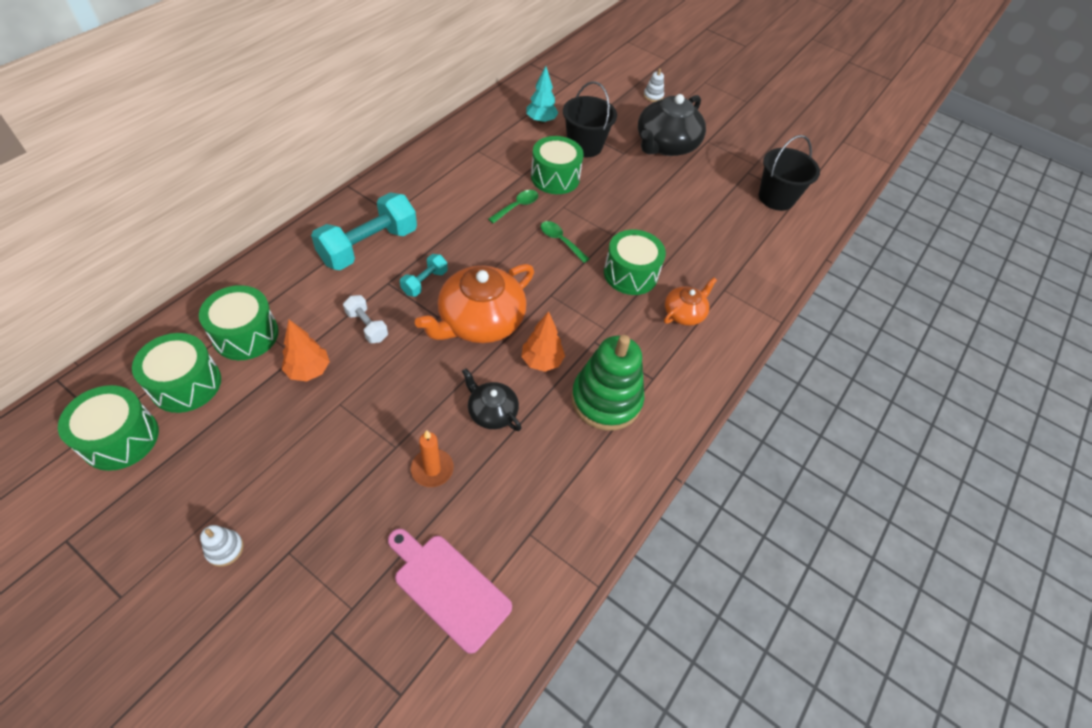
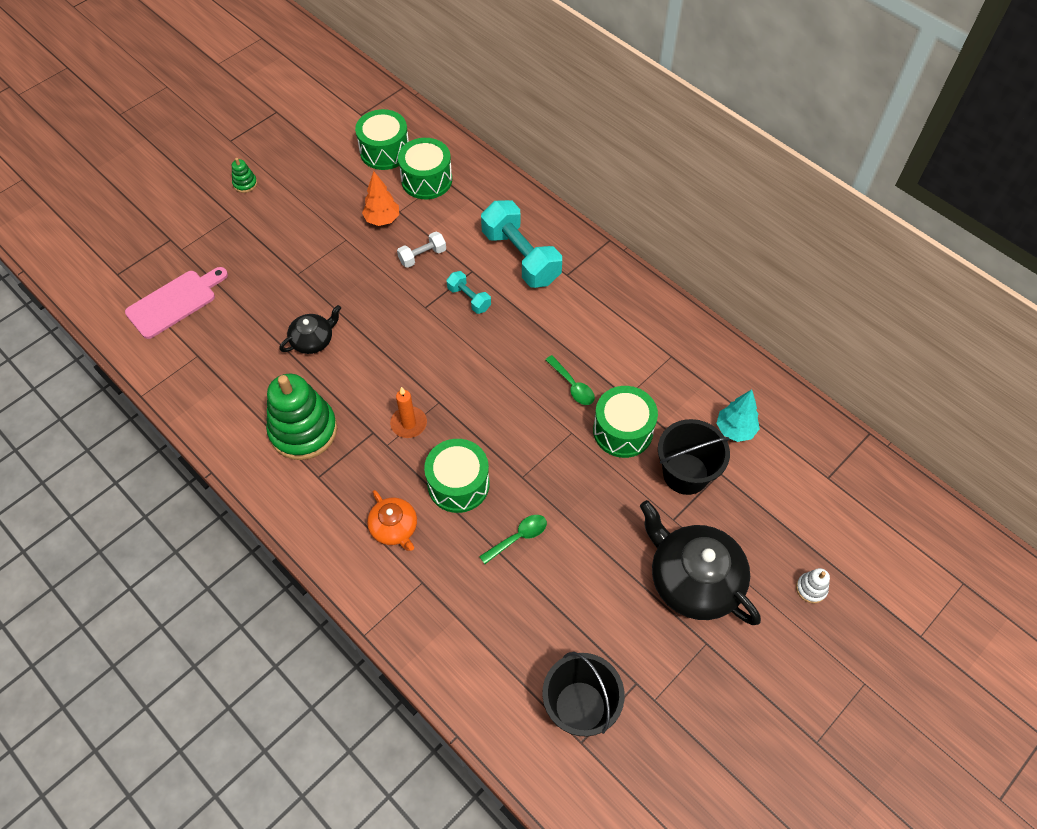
camera: 105 degrees right, 5 degrees up
(120, 438) = (345, 124): green drum -> none
(225, 549) = (245, 184): white stacking toy -> green stacking toy
(432, 469) = (270, 296): orange candle -> orange candle (409, 423)
(480, 321) = (414, 339): orange teapot -> none
(542, 361) = (358, 384): orange tree -> none
(560, 241) = (515, 422): green spoon -> green spoon (518, 537)

